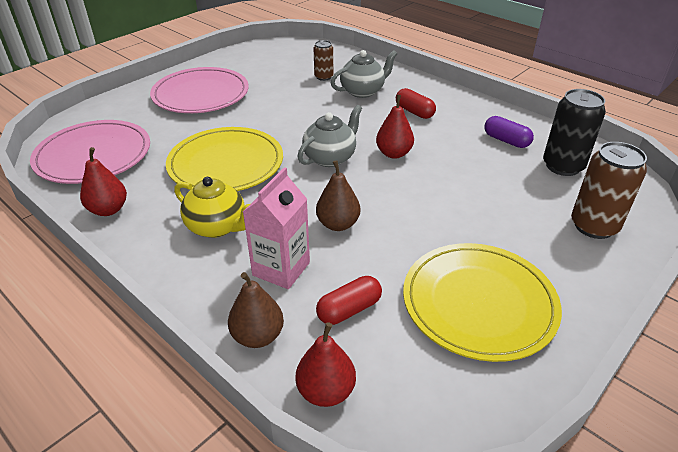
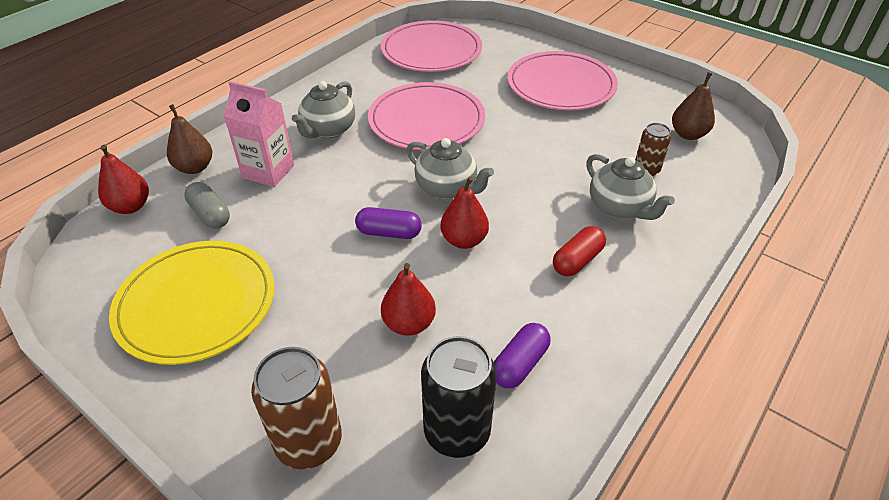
camera: 85 degrees right, 5 degrees up
(108, 210) = (354, 74): red pear -> red pear (409, 324)
(217, 227) = (328, 130): yellow teapot -> grey teapot
(226, 164) = (426, 121): yellow plate -> pink plate
(338, 224) = (327, 201): brown pear -> brown pear (688, 134)
(349, 310) = (210, 214): red capsule -> grey capsule
(384, 189) = (389, 233): none -> purple capsule

